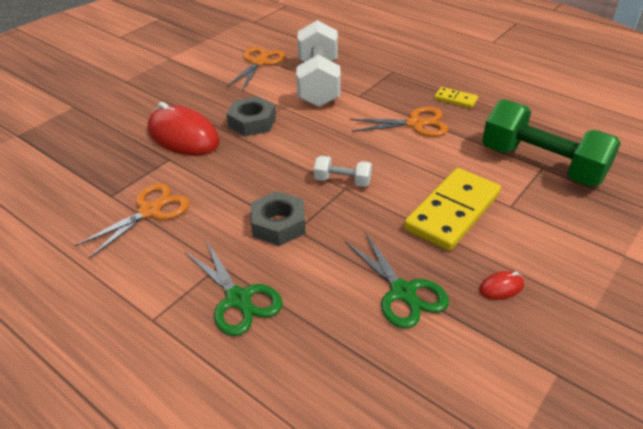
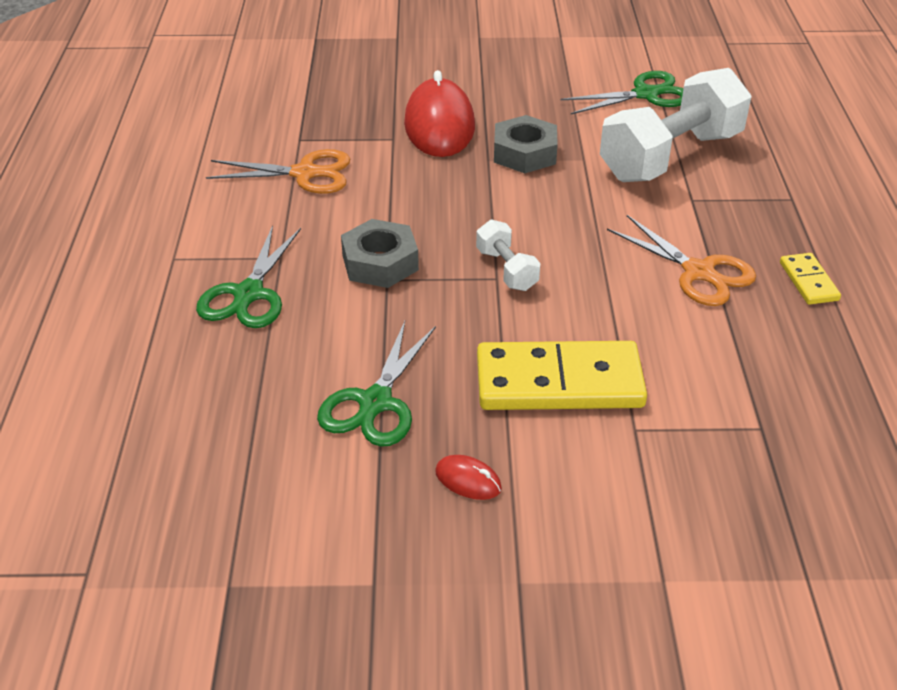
camera: 50 degrees right, 0 degrees up
(259, 62) = (646, 94): orange scissors -> green scissors
(541, 164) = (767, 424): green dumbbell -> none

